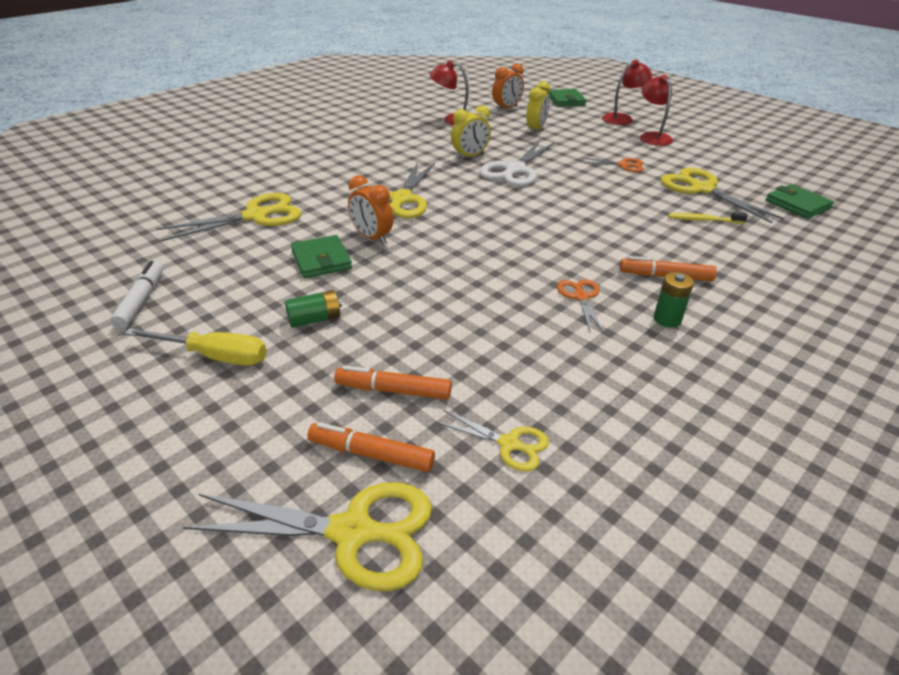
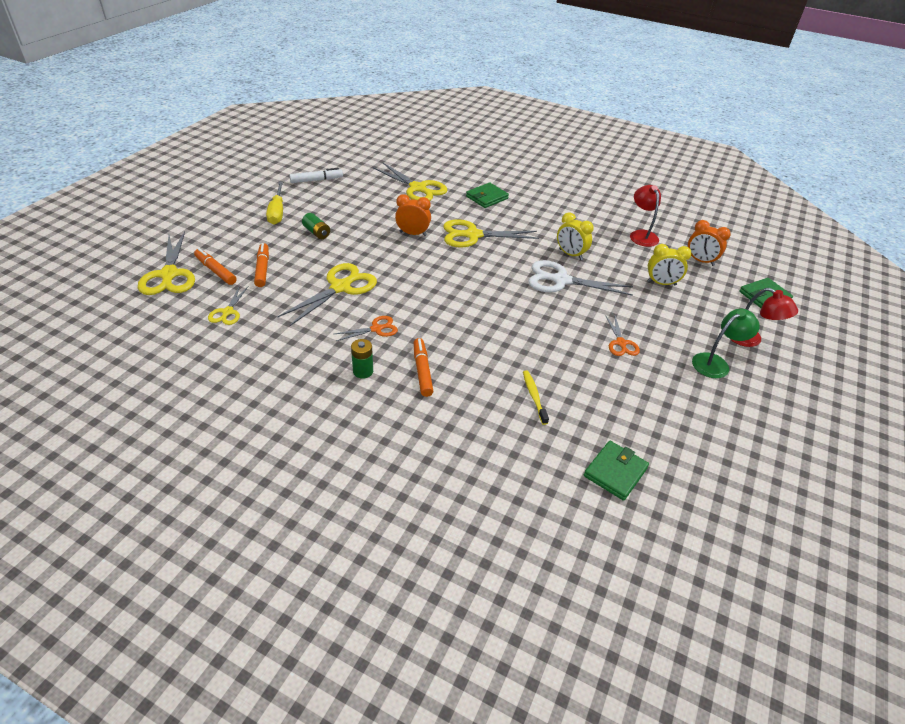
camera: 70 degrees right, 5 degrees up
(321, 260) = (377, 221): green wallet -> green wallet (487, 197)
(371, 454) = (215, 271): orange marker -> orange marker turned 45 degrees counterclockwise
(372, 238) = (413, 234): orange clock -> orange clock turned 75 degrees clockwise
(652, 137) = (716, 363): red lamp -> green lamp
(702, 189) = (603, 398): yellow scissors -> yellow scissors (340, 287)

